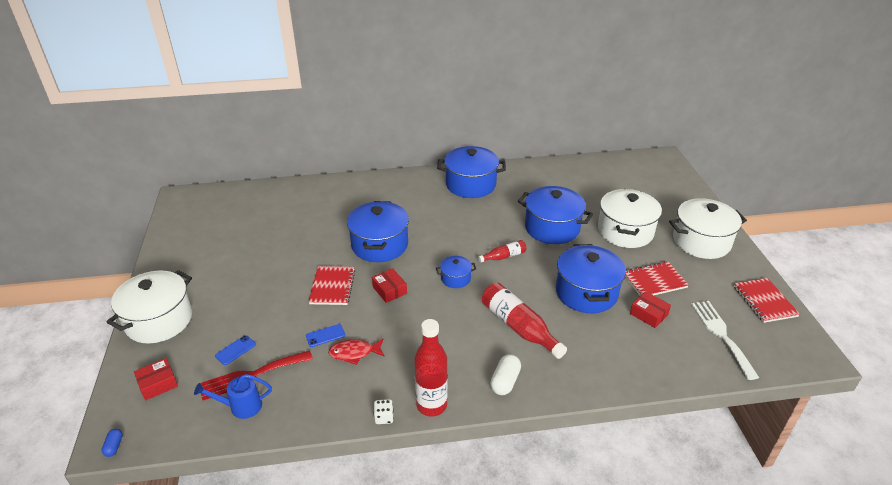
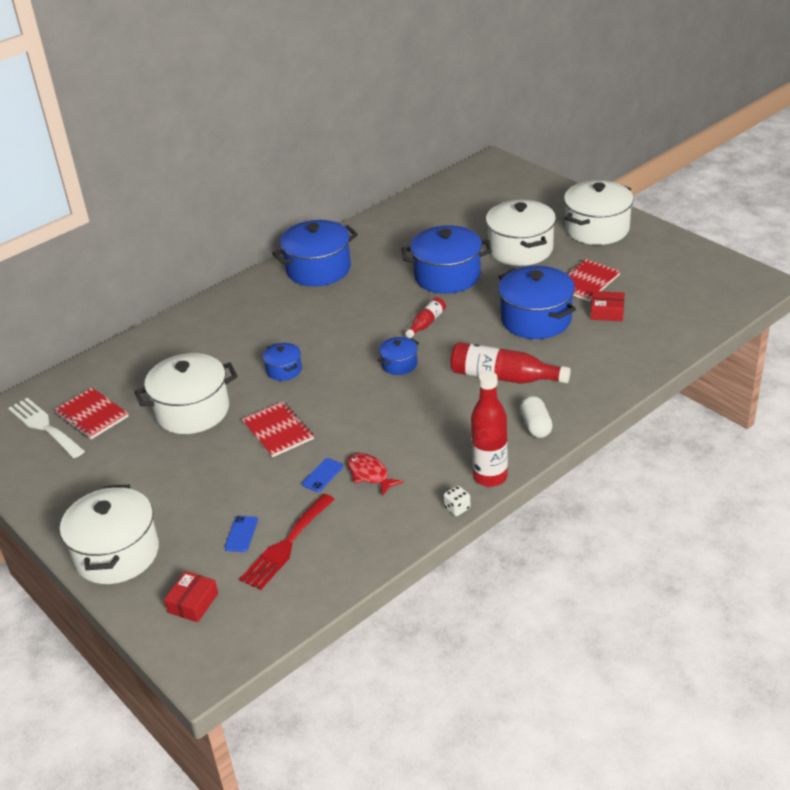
camera: 30 degrees left, 0 degrees up
(114, 446) = (215, 672): blue capsule -> none
(241, 407) = (307, 573): blue watering can -> none
(299, 245) = (192, 411): none -> white pot
(354, 353) = (370, 474): red fish -> red fish turned 90 degrees clockwise
(380, 245) = (284, 370): blue pot -> blue pot, size x0.49
(389, 290) = (343, 406): red box -> none
(721, 335) = (680, 301): white fork -> white fork (44, 426)
(764, 301) = (692, 257): red notebook -> red notebook (92, 415)

